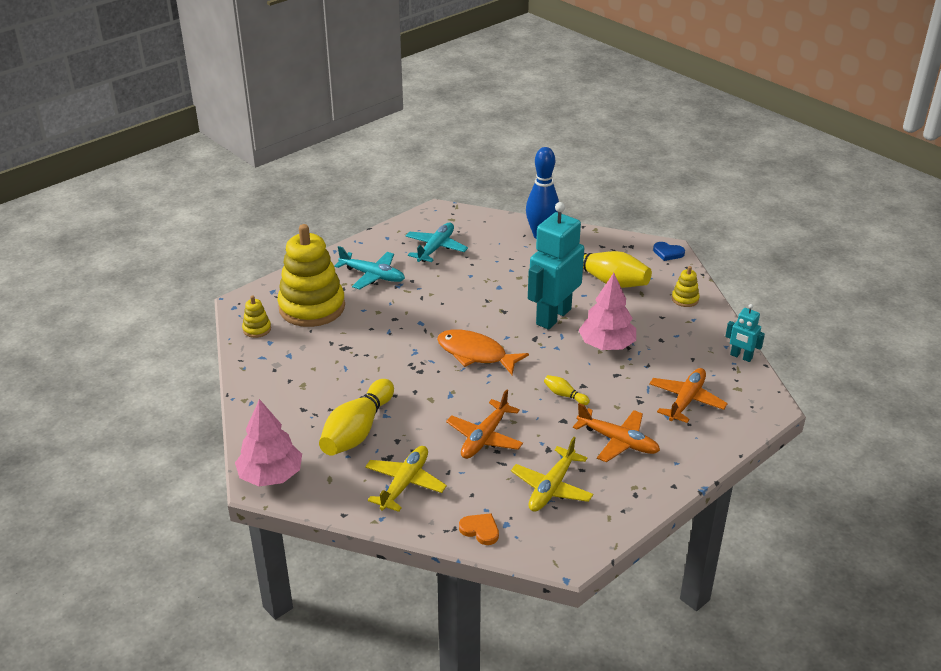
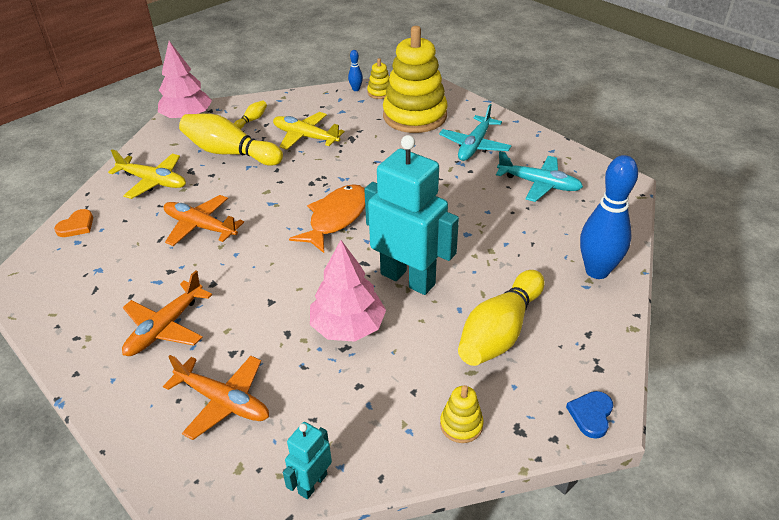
camera: 90 degrees right, 5 degrees up
(244, 346) = (356, 89): none -> blue bowling pin
(552, 487) = (112, 272): yellow plane -> yellow plane (305, 137)
(564, 395) = (255, 285): yellow bowling pin -> yellow bowling pin (252, 120)

